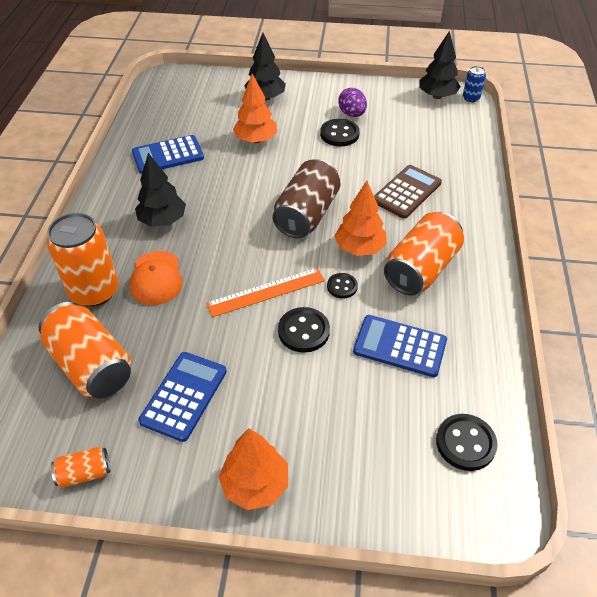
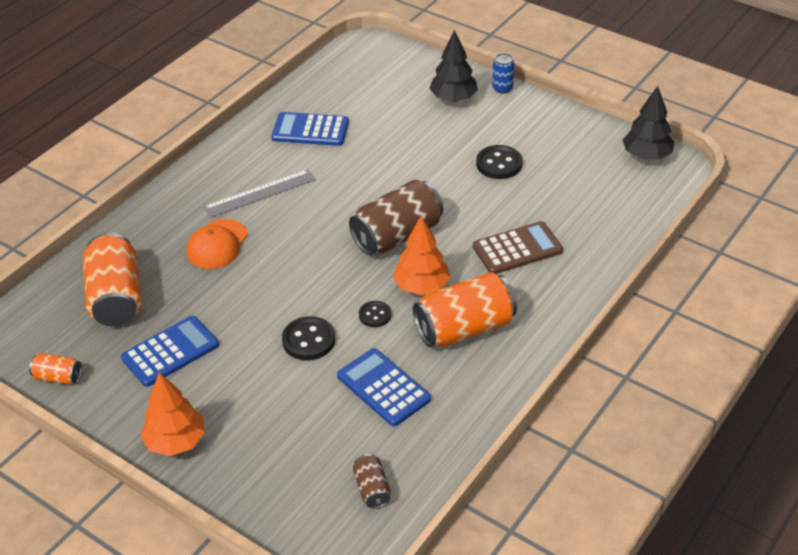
camera: 30 degrees right, 5 degrees down
(94, 291) = (159, 236): orange can -> none
(162, 220) = (260, 193): black tree -> grey ruler
(256, 140) = (407, 142): orange tree -> none
(266, 292) = (302, 293): orange ruler -> none
(352, 114) = (531, 146): purple egg -> none
(465, 443) = (372, 489): black button -> brown can
(471, 98) = (685, 170): blue can -> blue can (502, 88)

